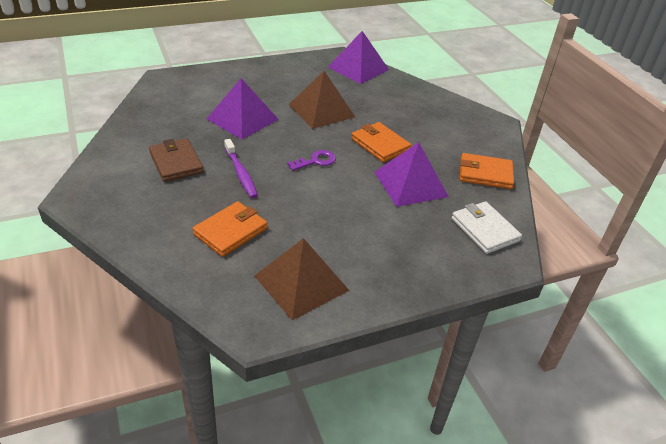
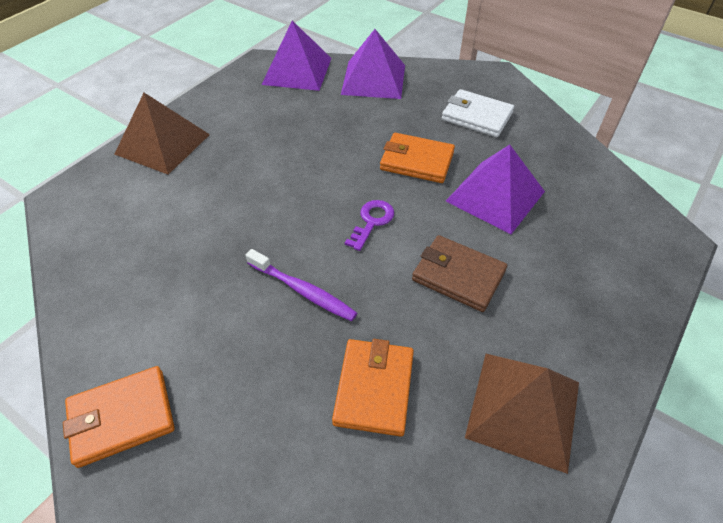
camera: 30 degrees left, 10 degrees up
(176, 163) = (204, 324): brown wallet -> brown wallet (458, 276)
(242, 119) = (229, 208): purple pyramid -> purple pyramid (373, 79)
(321, 110) = (311, 147): brown pyramid -> brown pyramid (163, 144)
(484, 230) = (615, 213): white wallet -> white wallet (477, 116)
(485, 174) = (547, 143): orange wallet -> orange wallet (122, 417)

